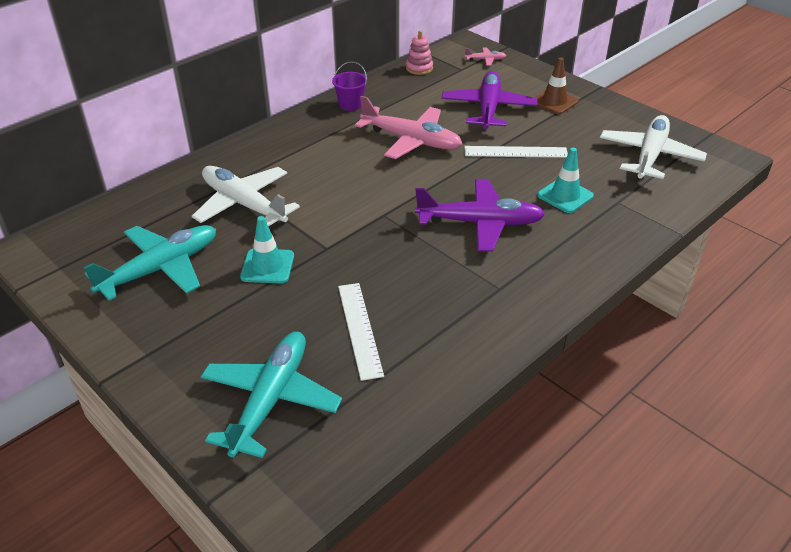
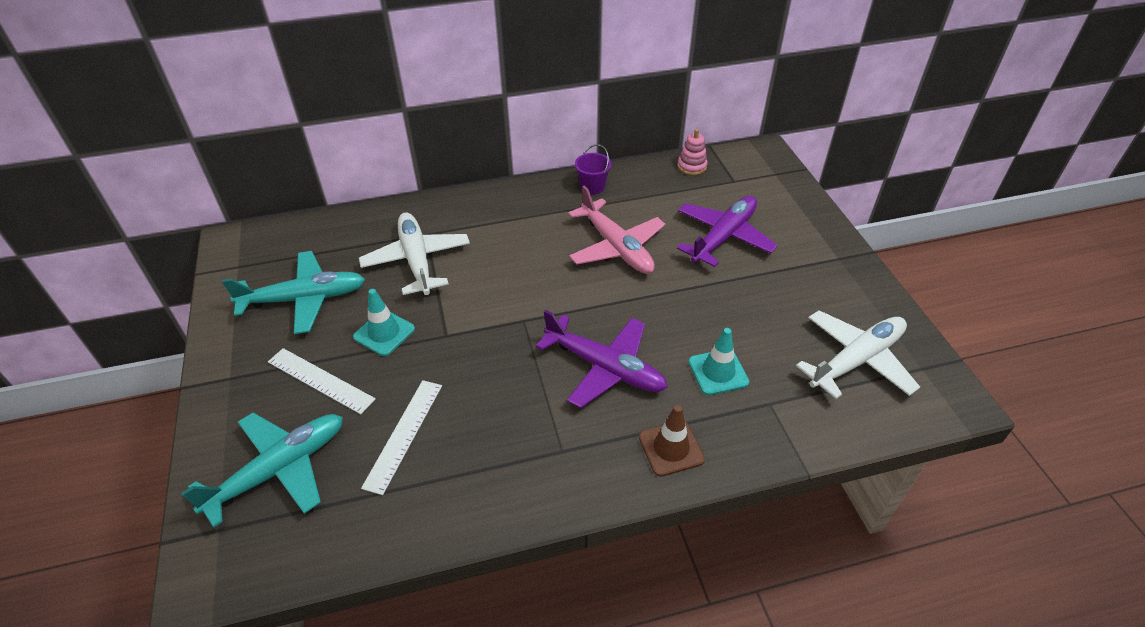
camera: 30 degrees right, 5 degrees up
(485, 60) = (768, 177): pink plane -> none
(515, 152) = (709, 299): white ruler -> white ruler (320, 380)
(554, 102) = (802, 253): brown traffic cone -> brown traffic cone (671, 448)

